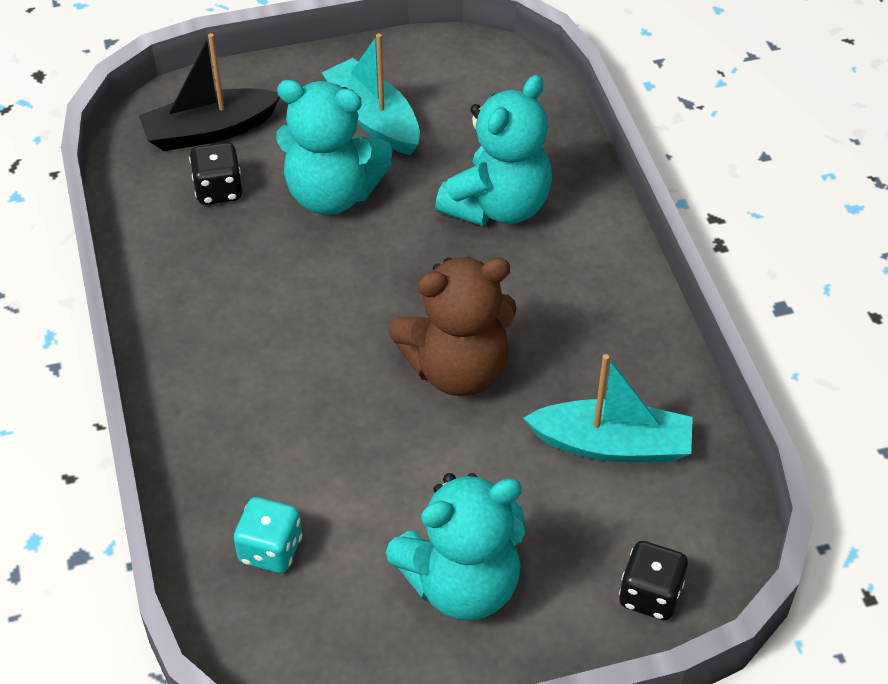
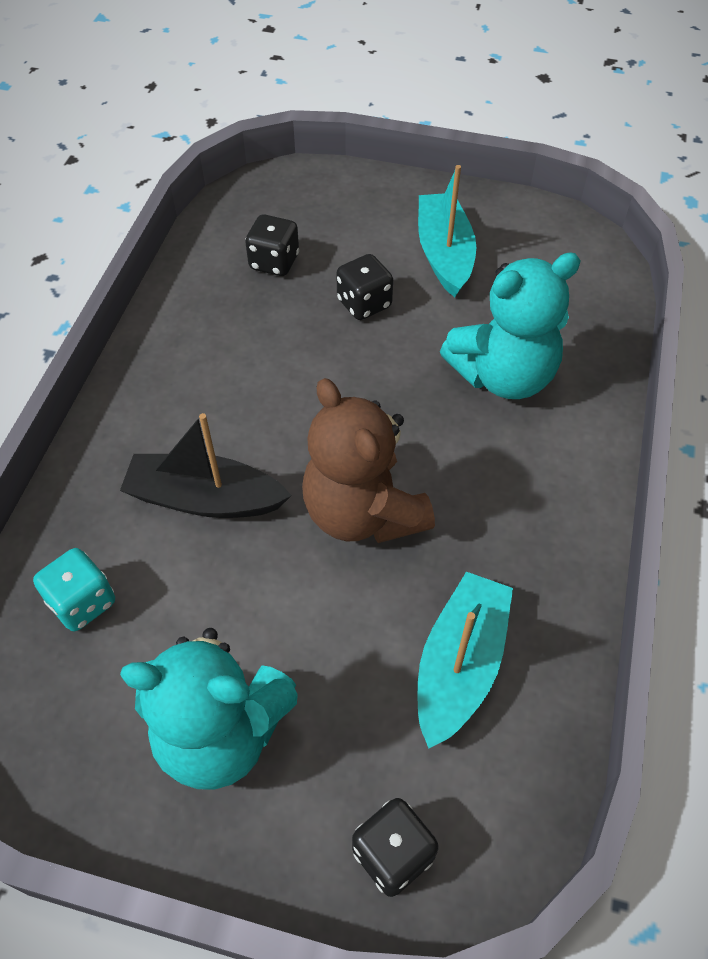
camera: 30 degrees right, 5 degrees up
(209, 131) = (302, 211): black boat -> black boat (205, 499)
(332, 194) = (364, 304): turquoise teddy bear -> black dice
(457, 369) = (363, 512): brown teddy bear -> brown teddy bear turned 45 degrees clockwise
(612, 445) = (460, 664): turquoise boat -> turquoise boat turned 105 degrees counterclockwise

